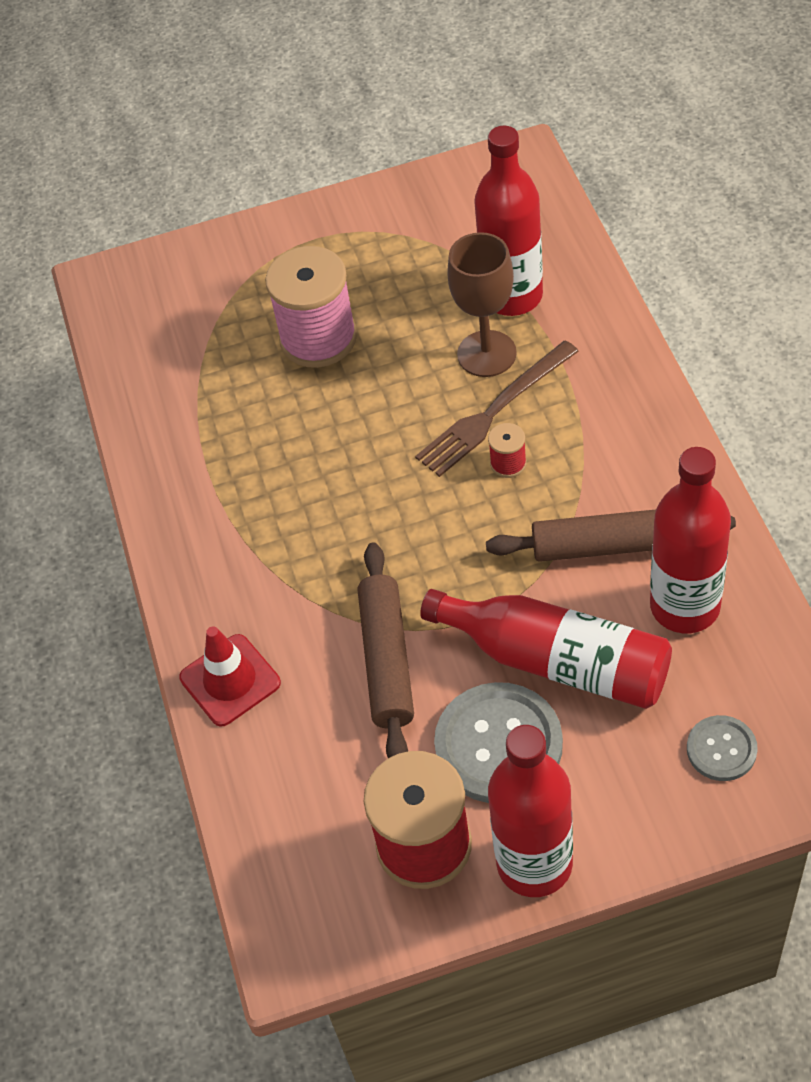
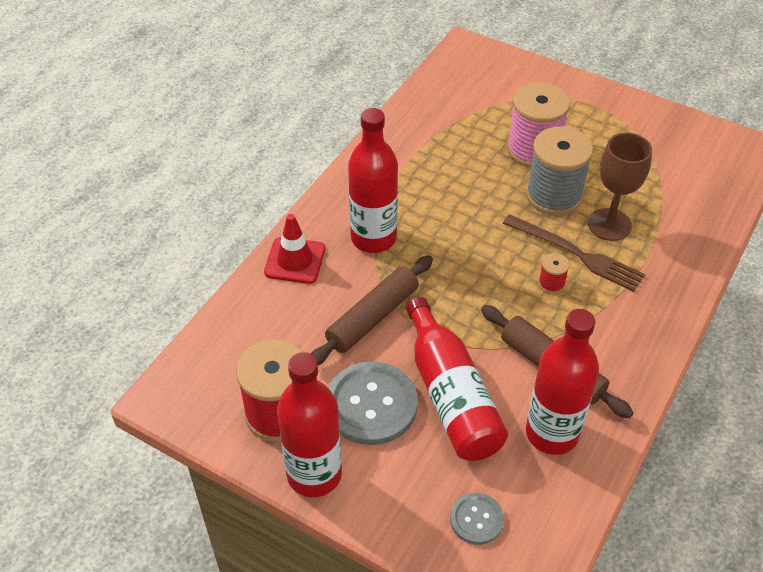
camera: 40 degrees right, 5 degrees down
(398, 370) = (554, 195): none -> grey spool
(494, 412) = (576, 254): brown fork -> brown fork turned 150 degrees counterclockwise
(512, 296) = (660, 209): red bottle -> red bottle (373, 238)

